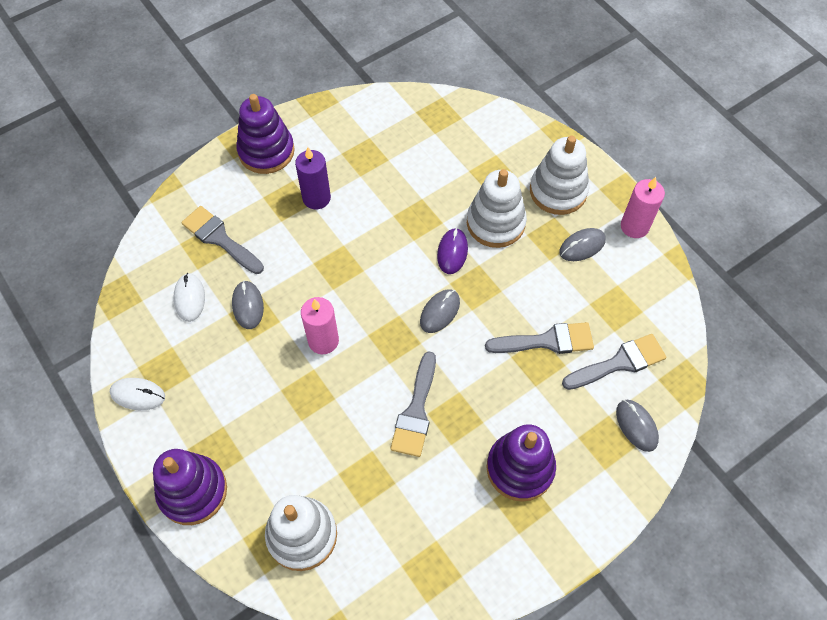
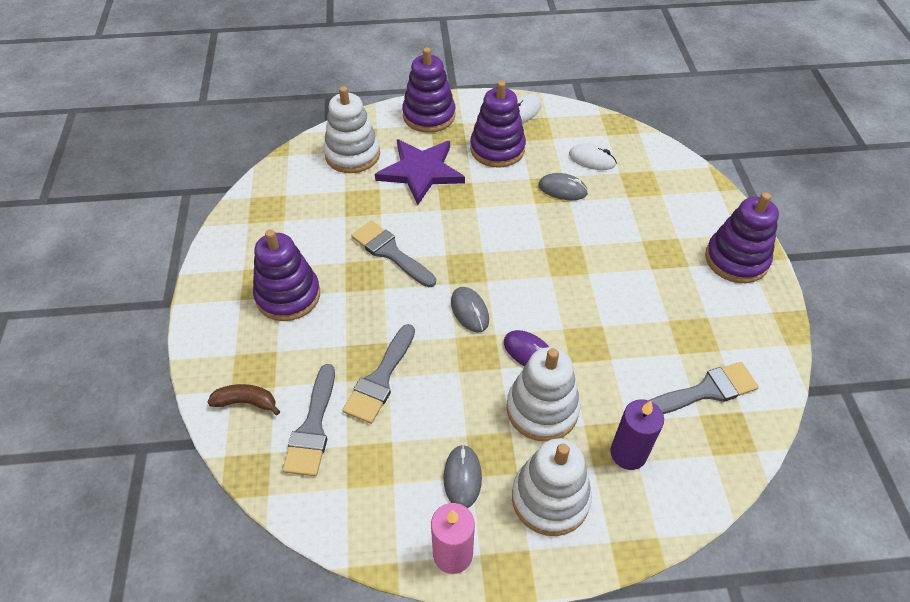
camera: 120 degrees right, 10 degrees down
(216, 391) = (497, 149): none -> purple stacking toy
(220, 239) = (644, 195): grey brush -> grey brush (705, 391)
(291, 447) = (421, 171): none -> purple star
(316, 198) = (656, 275): purple candle -> purple candle (628, 453)
(323, 341) = (497, 222): pink candle -> none
(636, 426) = (246, 402): grey mouse -> brown banana

